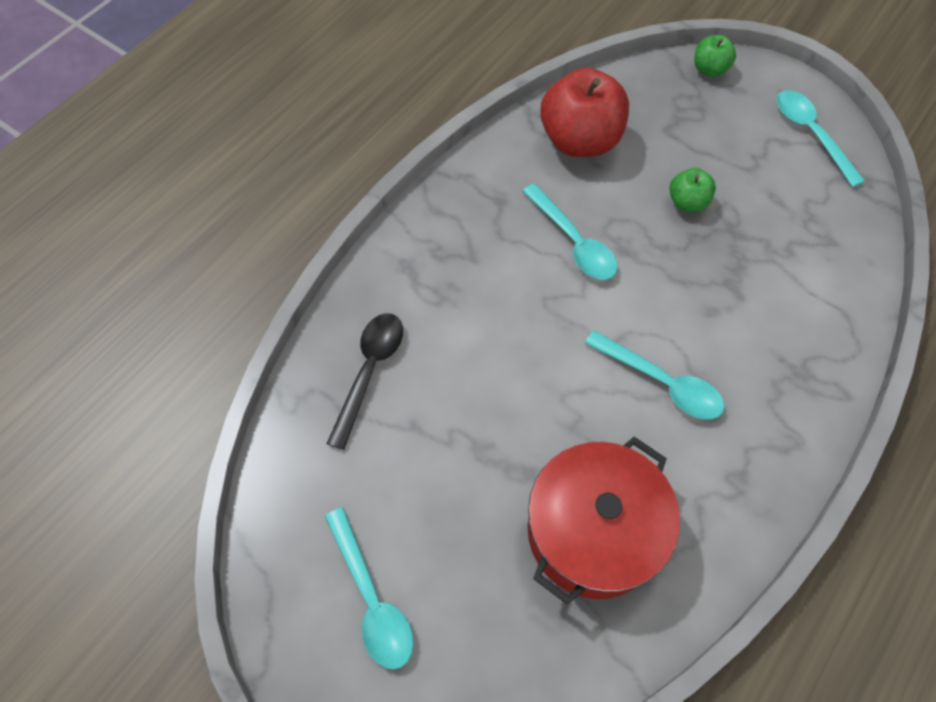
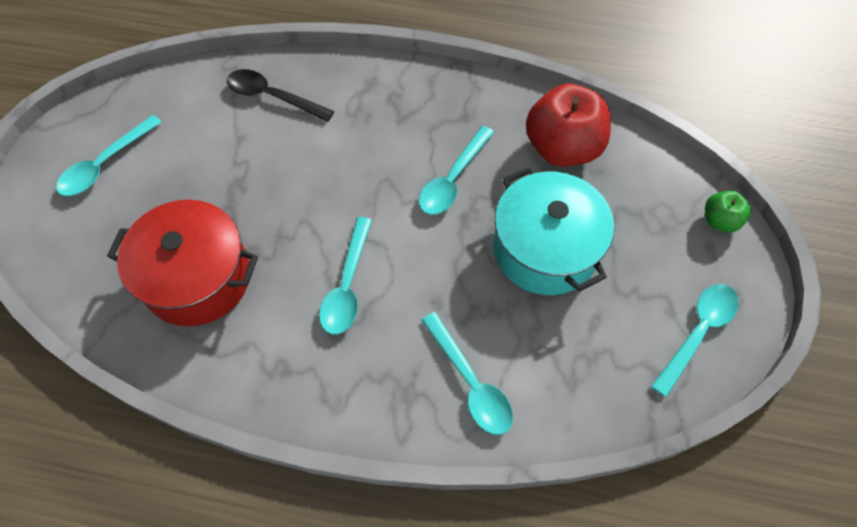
camera: 65 degrees right, 0 degrees up
(370, 371) = (272, 96): black spoon -> black spoon turned 150 degrees counterclockwise
(687, 202) = (545, 249): green apple -> turquoise pot
(806, 317) = (470, 383): none -> turquoise spoon

